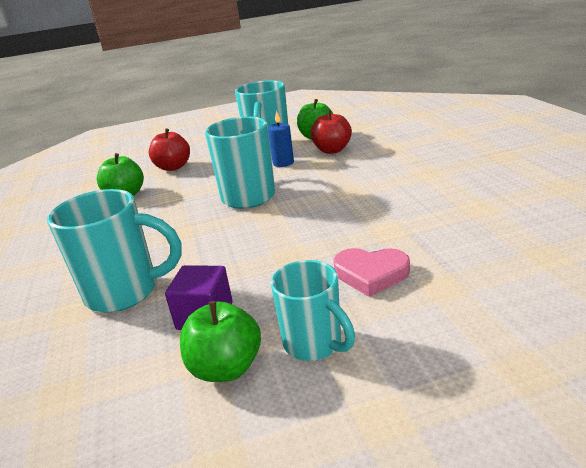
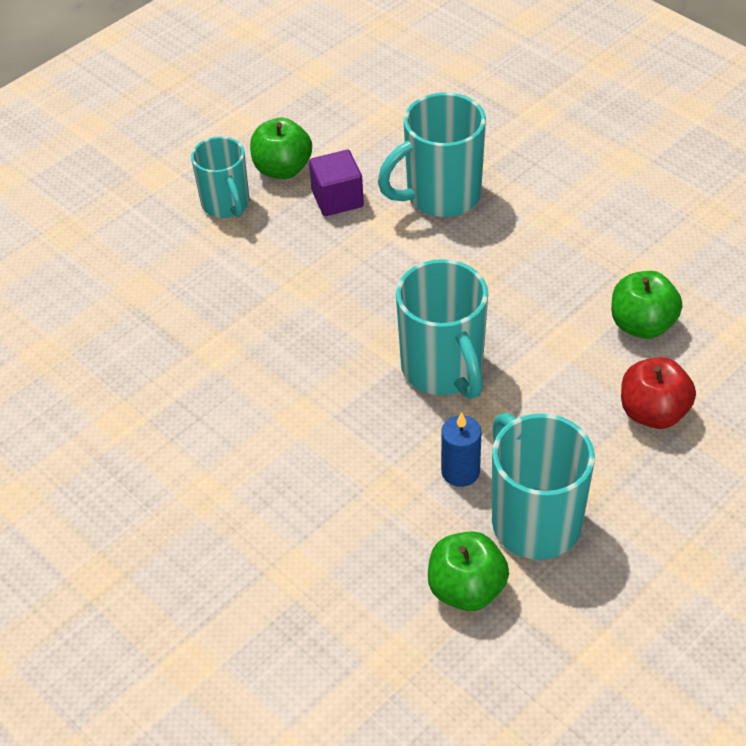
camera: 150 degrees right, 20 degrees up
(314, 344) = (226, 205): turquoise mug -> turquoise mug turned 135 degrees counterclockwise
(332, 150) = (399, 536): red apple -> none
(371, 274) = (210, 283): pink heart -> none

